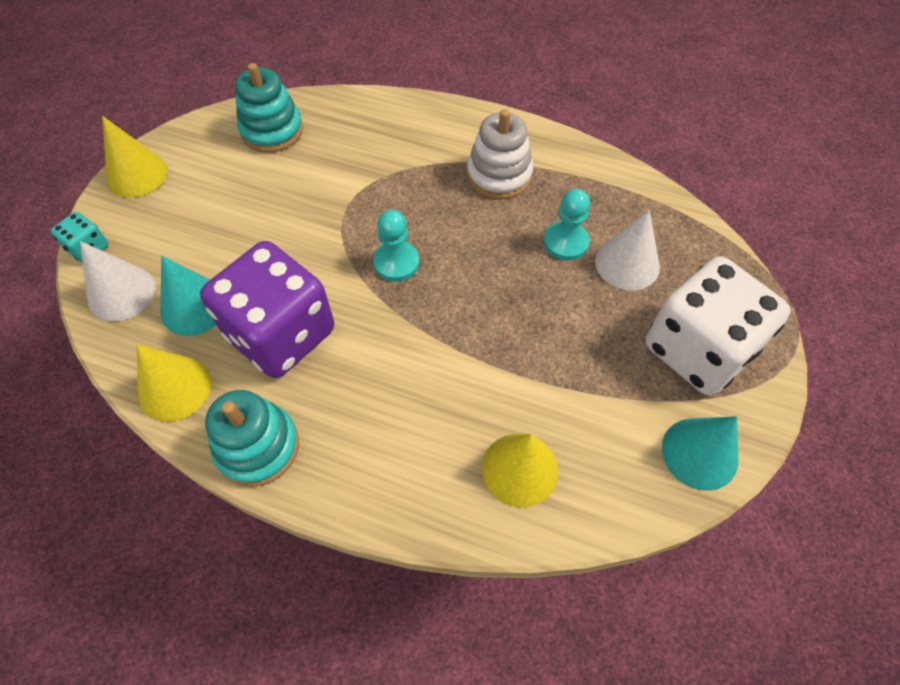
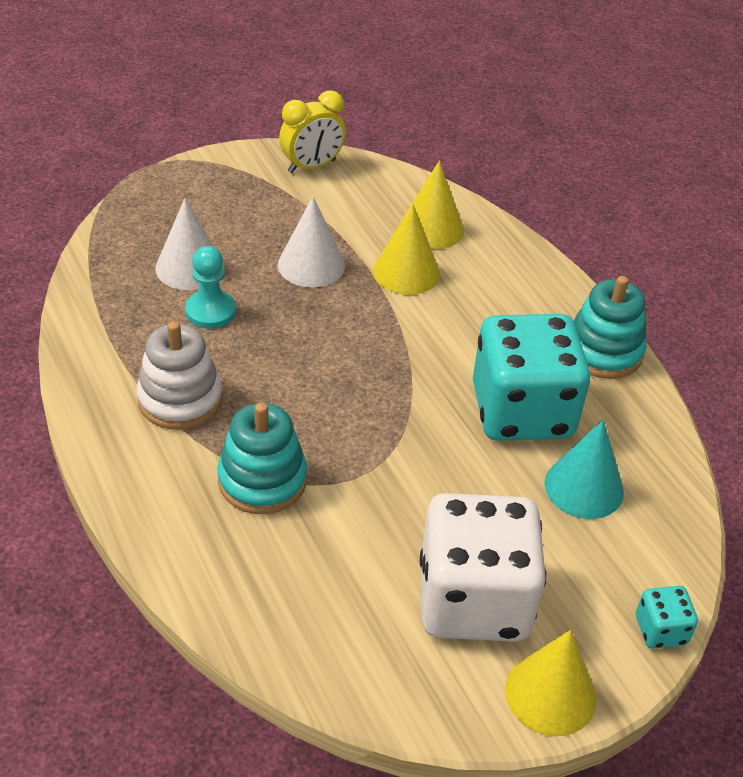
camera: 140 degrees left, 15 degrees down
(121, 293) = (649, 551): white cone -> white cone (311, 265)
(174, 388) = (645, 432): yellow cone -> yellow cone (406, 272)
(272, 130) = (342, 632): turquoise stacking toy -> turquoise stacking toy (262, 480)
(281, 334) = (522, 411): purple dice -> turquoise dice
(396, 262) = (367, 395): turquoise pawn -> none
(698, 349) = (229, 199): white dice -> white dice (473, 600)
(699, 453) = (312, 166): turquoise cone -> yellow clock

